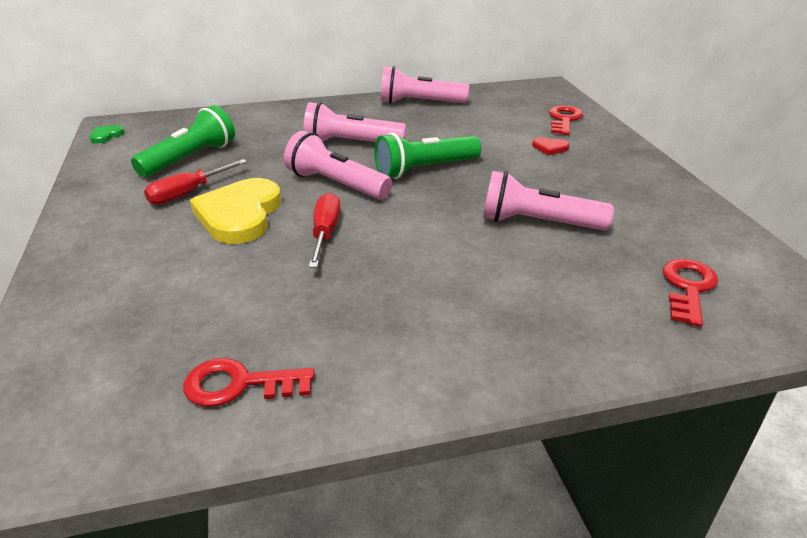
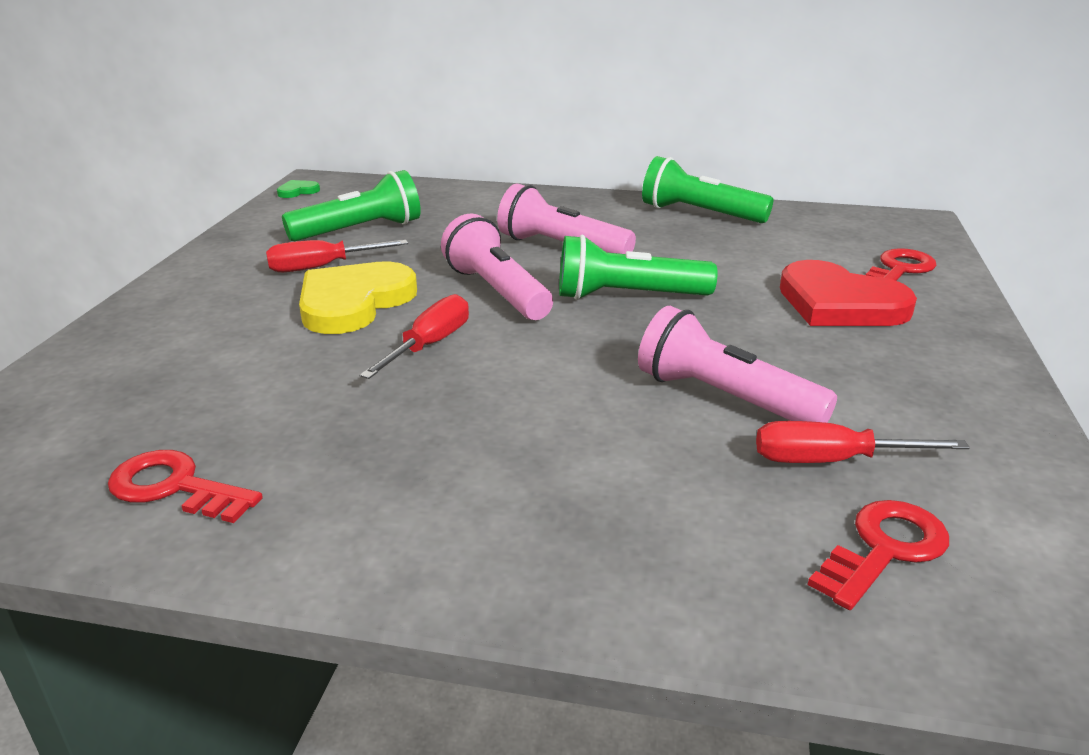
camera: 25 degrees right, 5 degrees down
(419, 103) = (699, 214): pink flashlight -> green flashlight
(550, 148) = (839, 303): red heart -> red heart, size x2.37
(622, 246) = (829, 460): none -> red screwdriver

